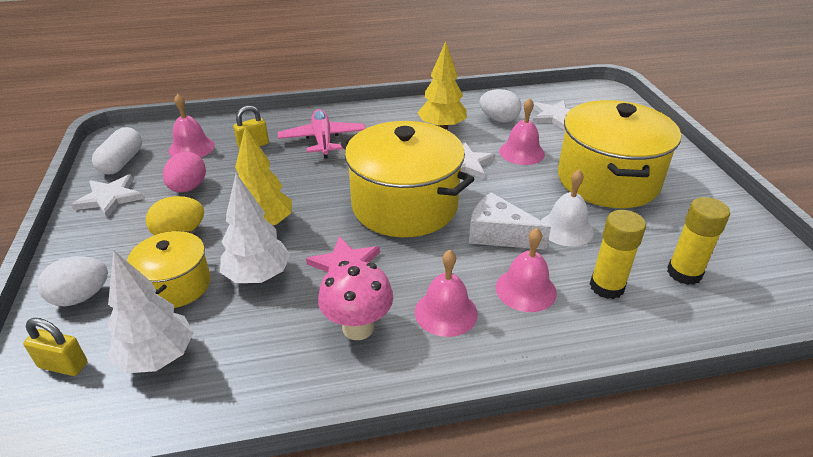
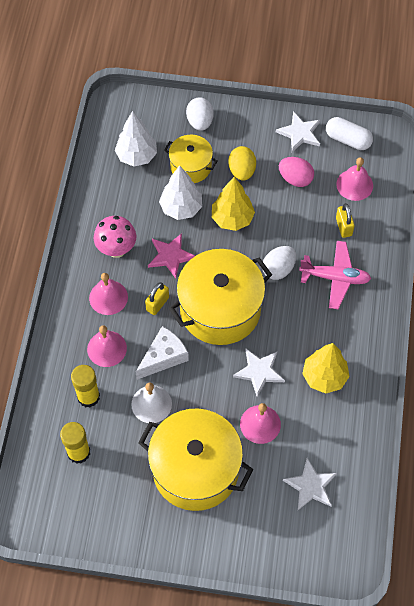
camera: 110 degrees right, 25 degrees up
(63, 365) = (150, 117): yellow padlock -> yellow padlock (157, 304)
(499, 119) = (322, 432): white egg -> white egg (278, 269)

